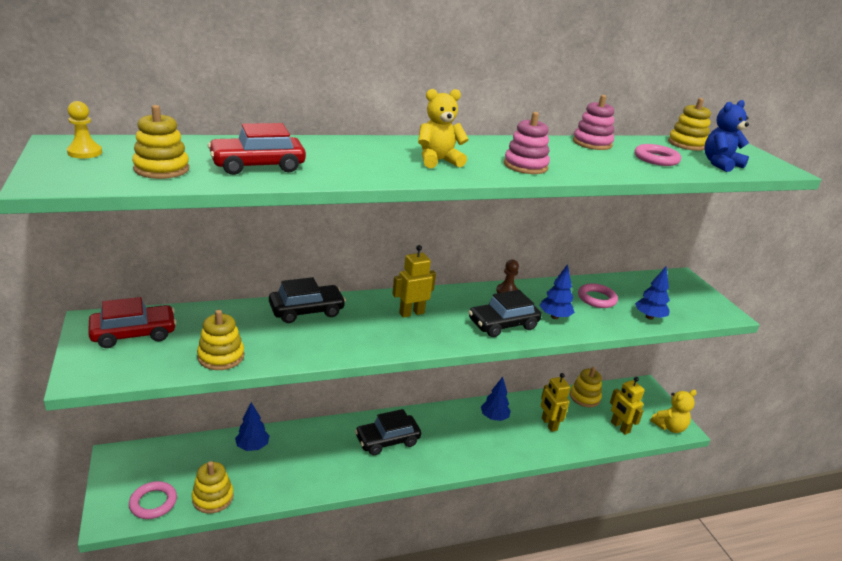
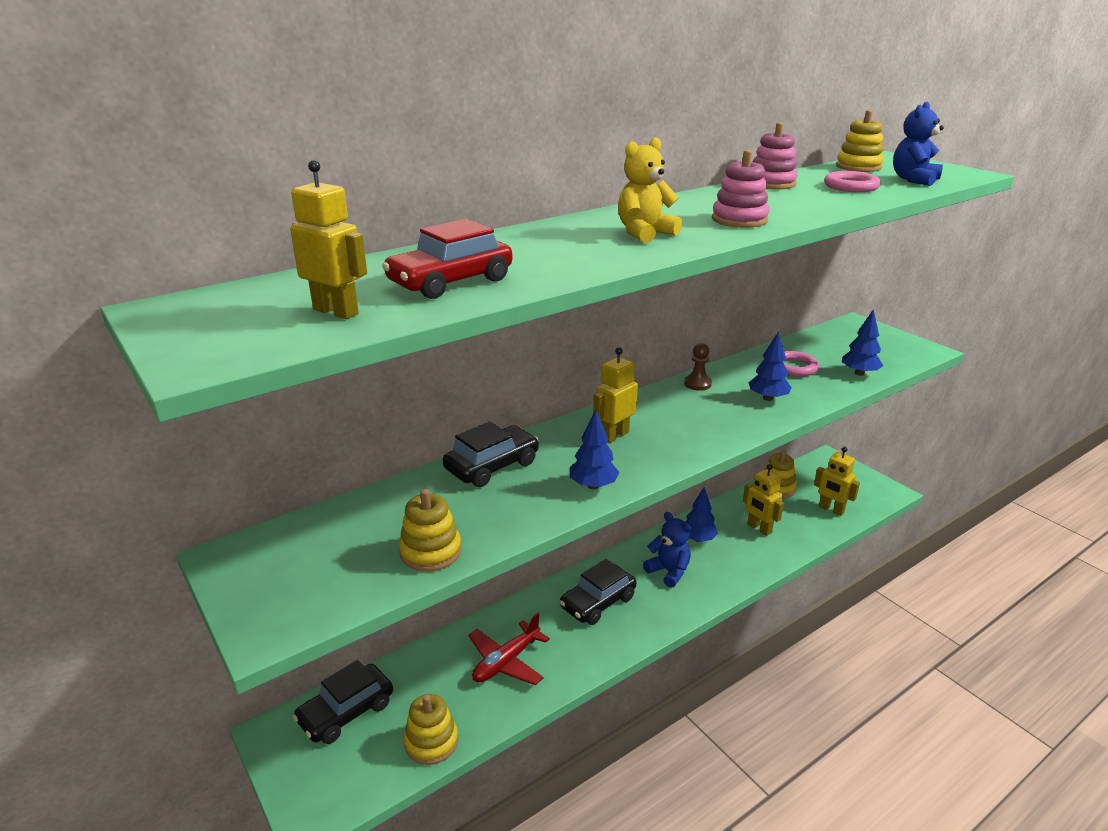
camera: 15 degrees left, 0 degrees up
(85, 152) = (207, 314): yellow pawn -> none
(134, 334) = (294, 556): red car -> none
(153, 503) = (358, 775): pink ring -> none
(161, 169) = (336, 312): yellow stacking toy -> yellow robot
(252, 446) = (442, 662): blue tree -> blue tree (593, 486)
(296, 461) = (506, 662): none -> red plane
(455, 435) = (668, 571): none -> blue teddy bear
(503, 324) = (722, 421): black car -> black car (346, 712)
(669, 427) = (878, 494): yellow teddy bear -> none

